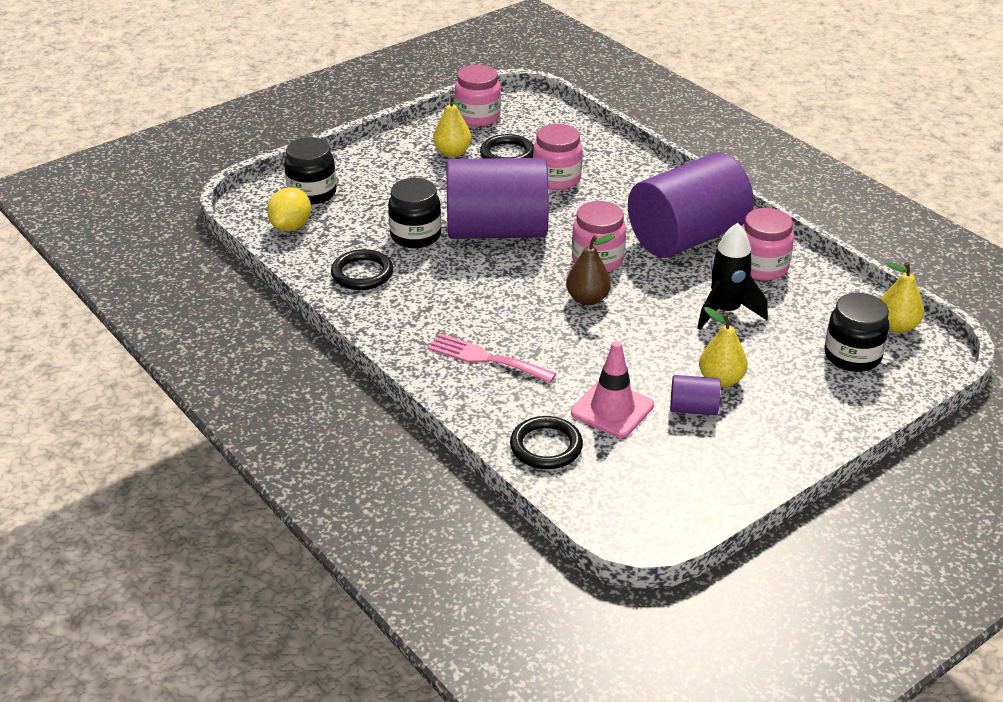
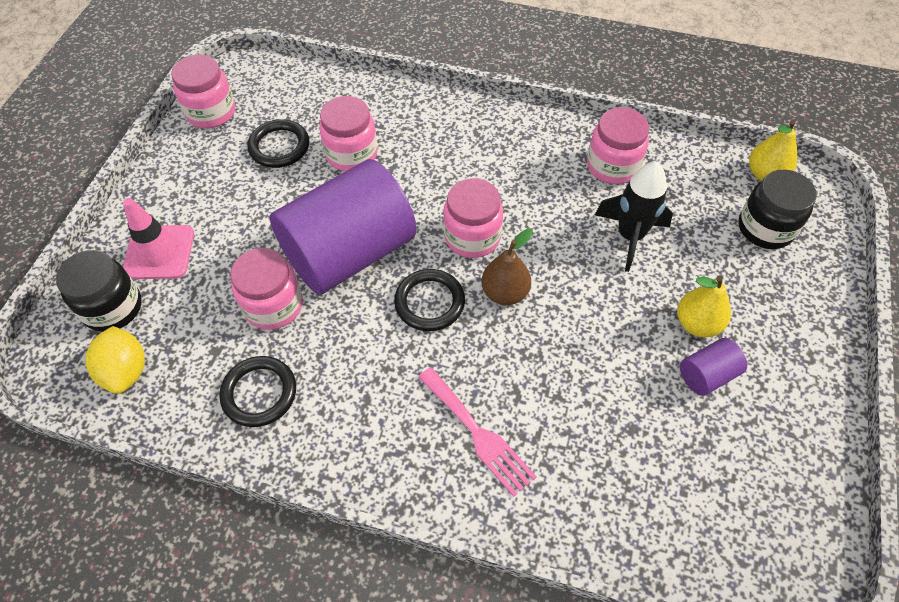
camera: 35 degrees left, 20 degrees up
(415, 236) = (273, 305): black jar -> pink jar
(452, 153) = (222, 172): yellow pear -> none
(485, 358) = (478, 434): pink fork -> pink fork turned 120 degrees counterclockwise
(546, 446) = (631, 517): black ring -> black ring (429, 302)
(612, 409) = (644, 424): pink traffic cone -> pink traffic cone (159, 252)
(686, 237) = (523, 164): purple cylinder -> none

